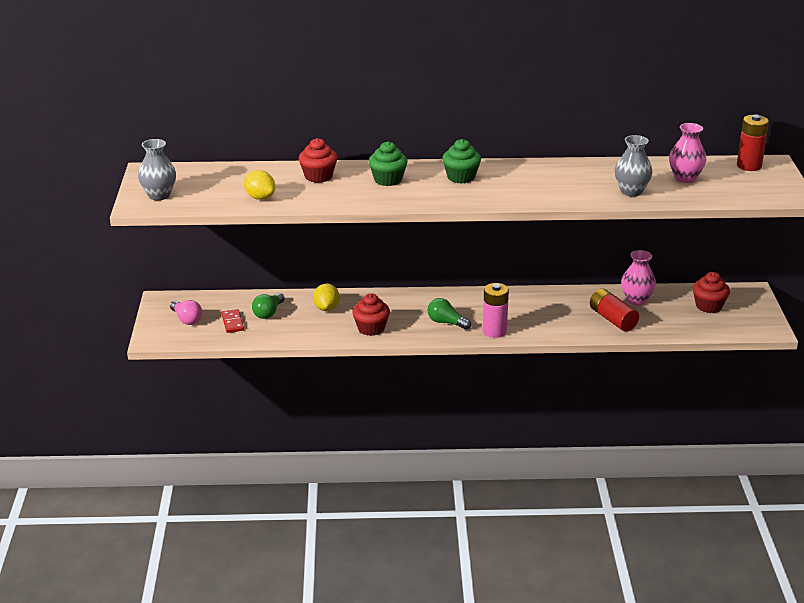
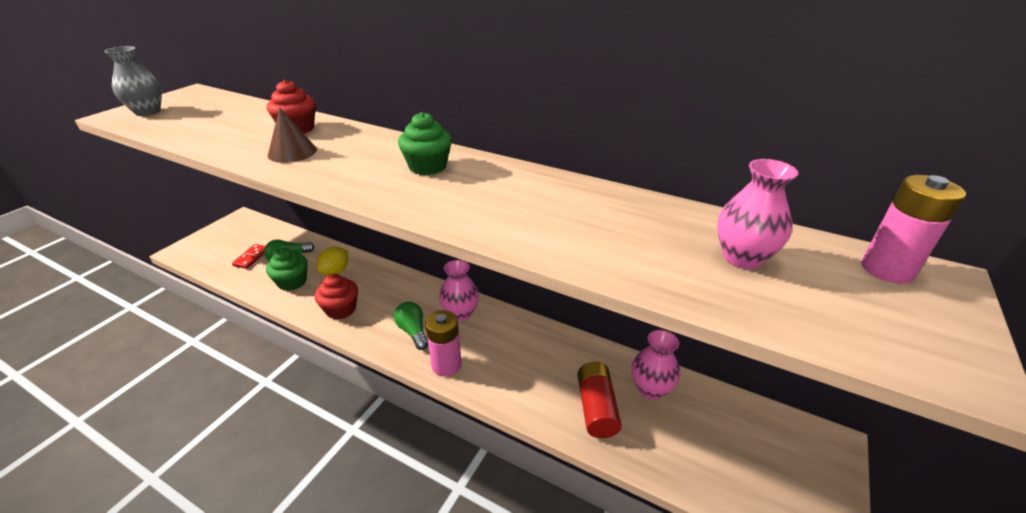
camera: 30 degrees right, 5 degrees up
(186, 319) = (228, 242): pink light bulb -> none
(260, 197) = (209, 135): yellow lemon -> none
(352, 192) = (292, 152): none -> brown cone
(388, 180) = (350, 149): green cupcake -> green cupcake (292, 282)
(467, 302) = (460, 313): none -> pink vase
(631, 191) = (626, 254): grey vase -> none
(708, 306) = (747, 443): red cupcake -> none
(749, 166) = (887, 269): red battery -> pink battery

